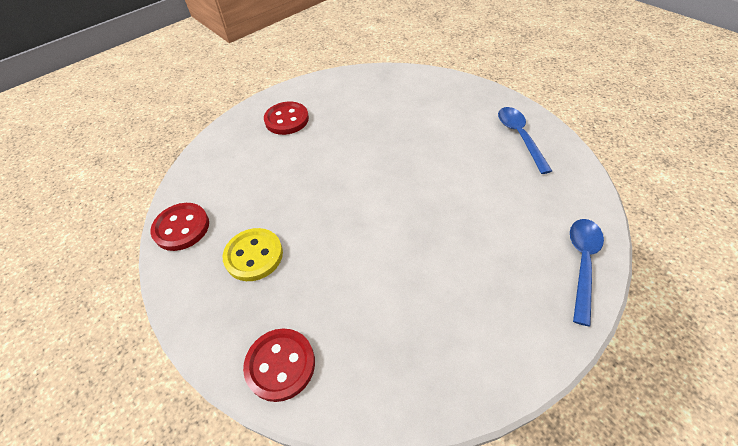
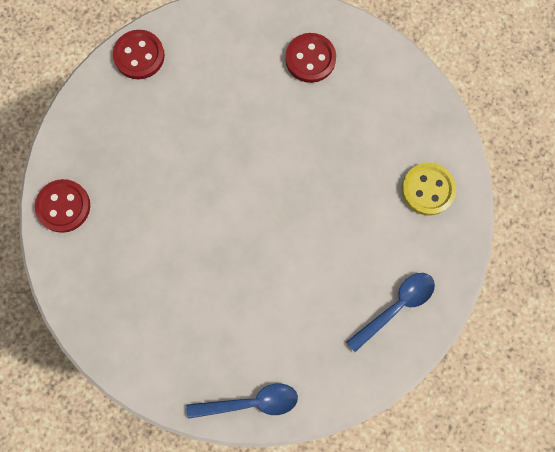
camera: 60 degrees right, 25 degrees up
(254, 255) = (139, 132): yellow button -> yellow button (428, 189)

